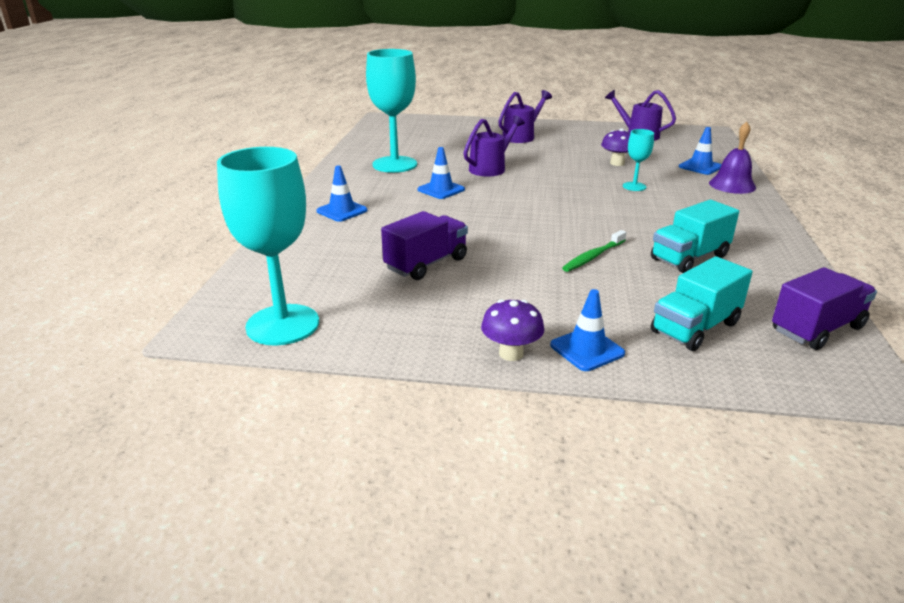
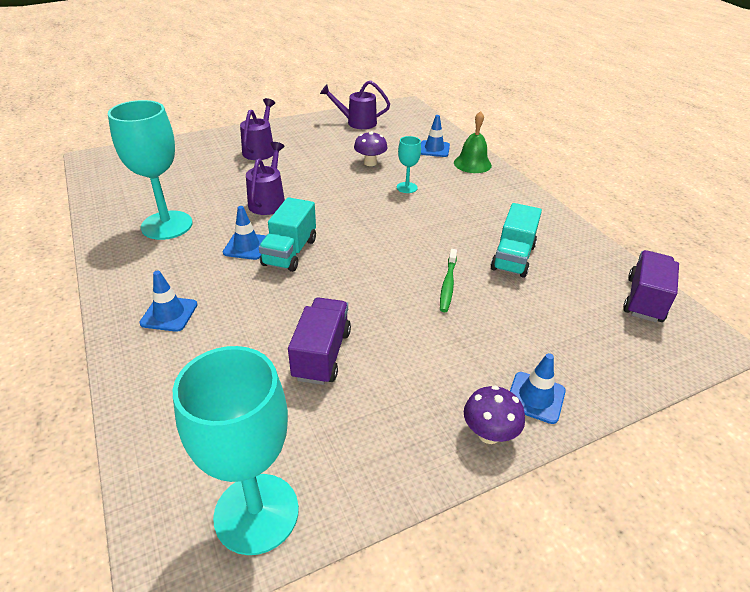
camera: 35 degrees left, 10 degrees up
(695, 328) = (580, 334): turquoise truck -> turquoise truck (290, 252)
(732, 185) = (472, 164): purple bell -> green bell

